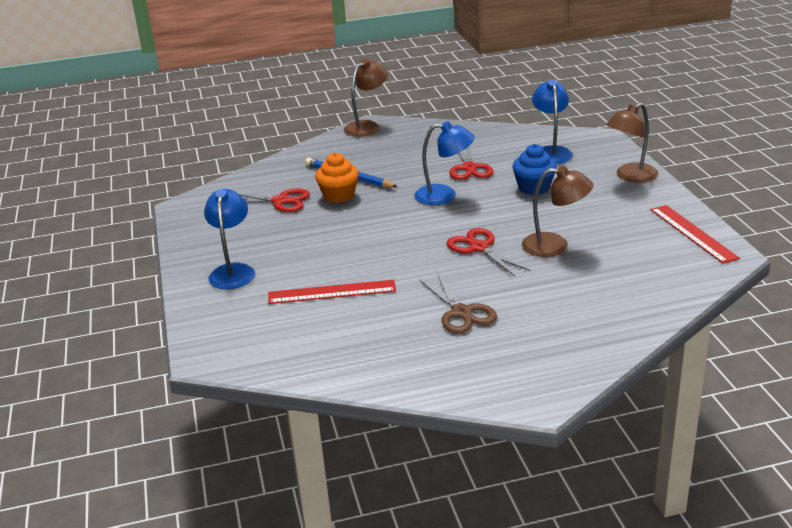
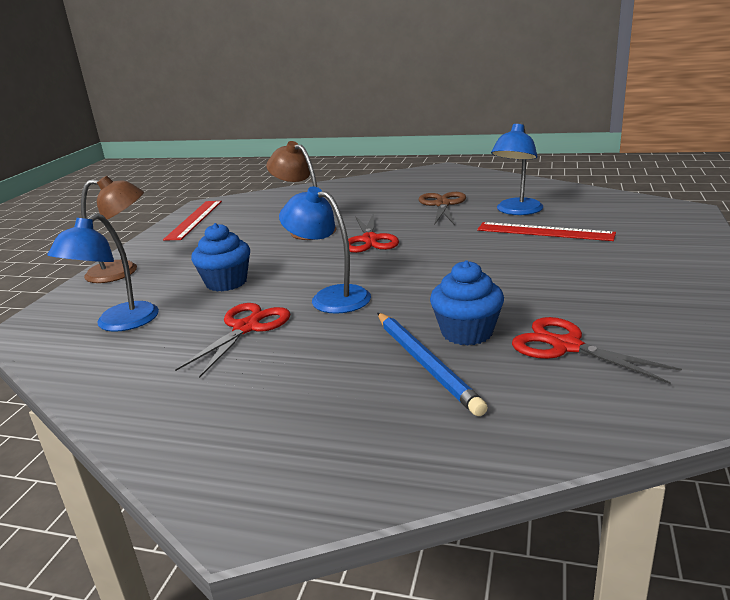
camera: 150 degrees left, 5 degrees down
(233, 271) = (656, 266): blue lamp -> blue lamp (516, 211)
(339, 195) = (467, 332): orange cupcake -> blue cupcake
(367, 126) = (265, 504): brown lamp -> none

